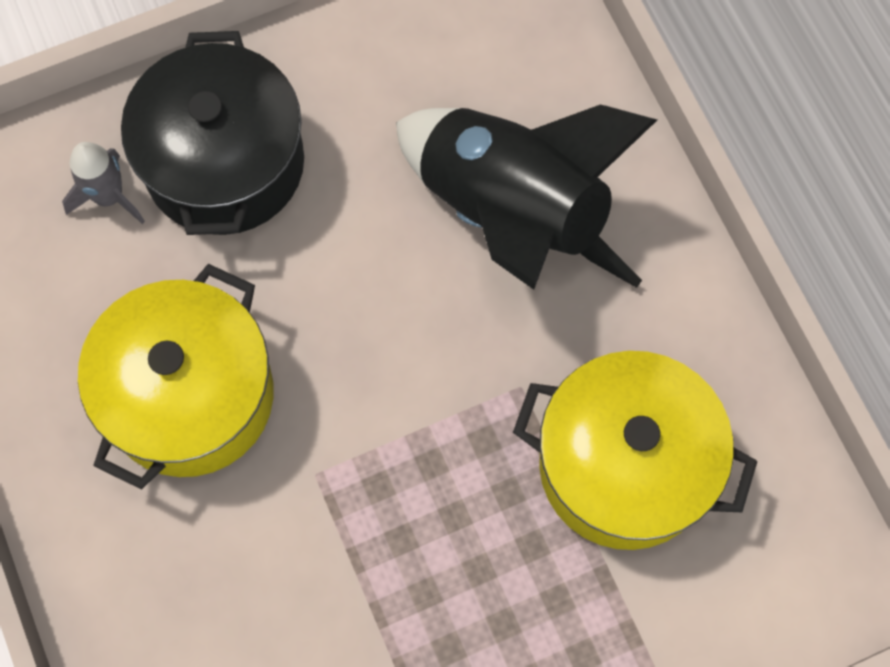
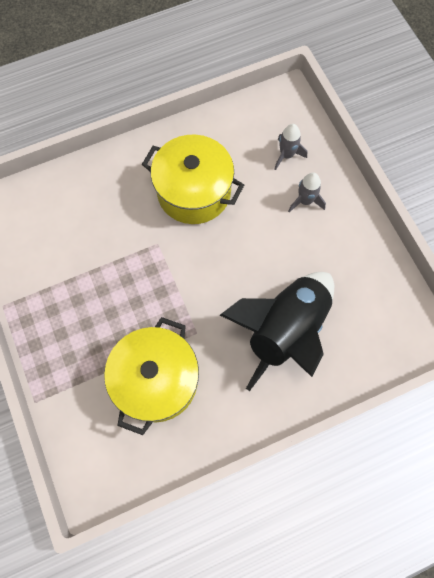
camera: 90 degrees right, 0 degrees up
(225, 164) = (305, 201): black pot -> grey rocket

